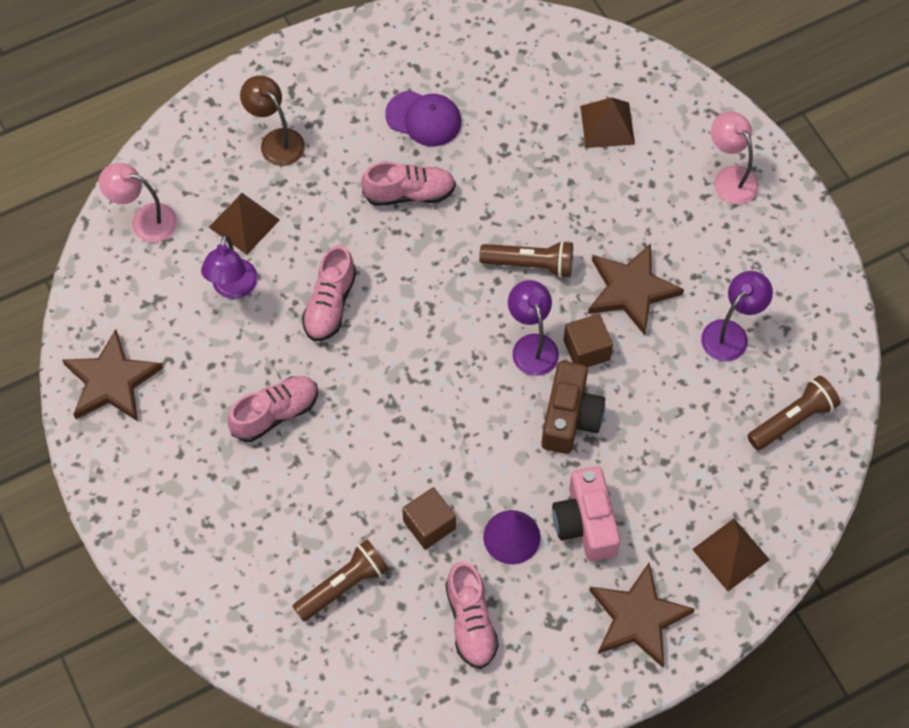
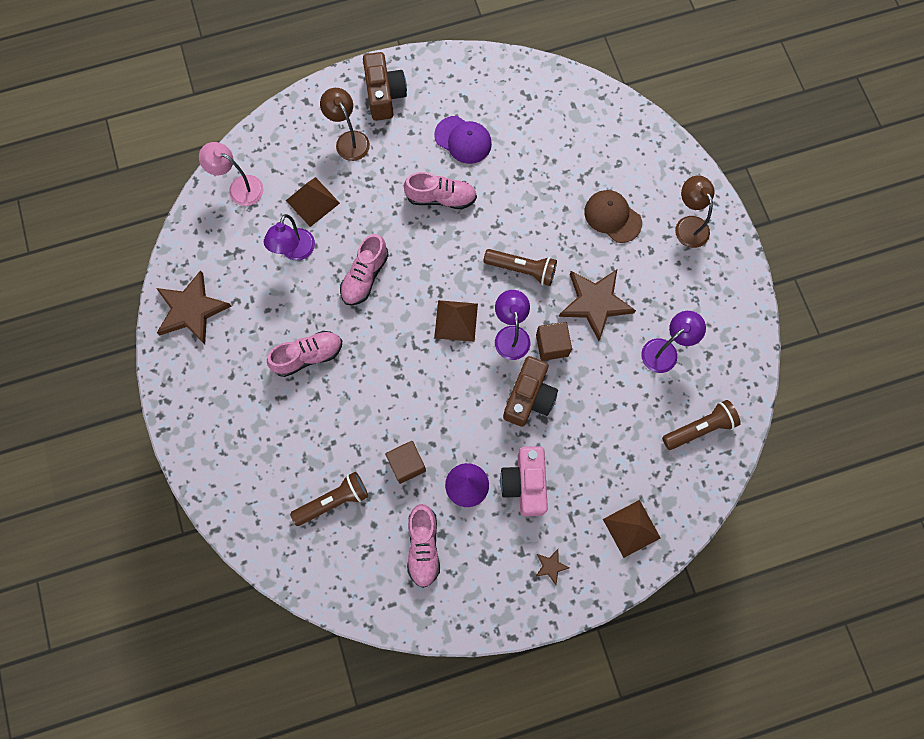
camera: 10 degrees right, 10 degrees up
(311, 79) = (384, 95): none -> brown camera
(607, 125) = (602, 167): brown pyramid -> brown pyramid (456, 320)
(632, 183) = (612, 217): none -> brown cap
(638, 617) = (551, 566): brown star -> brown star, size x0.44
(730, 177) = (688, 225): pink lamp -> brown lamp

